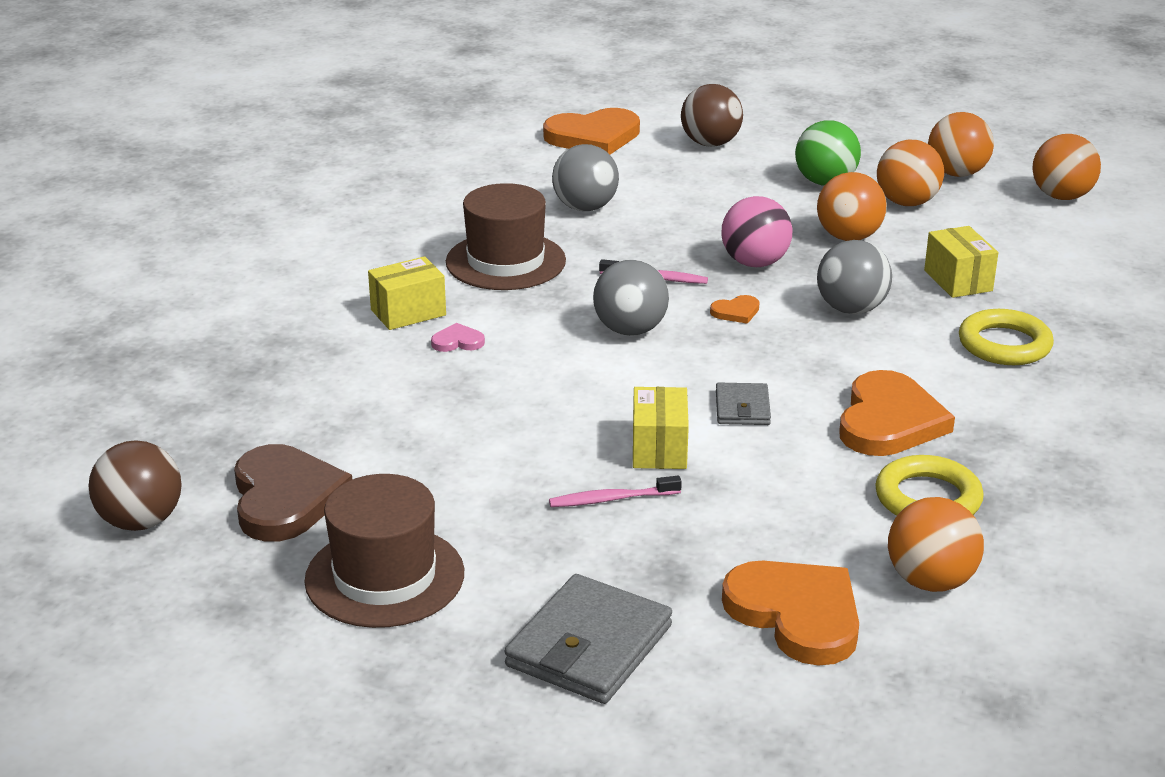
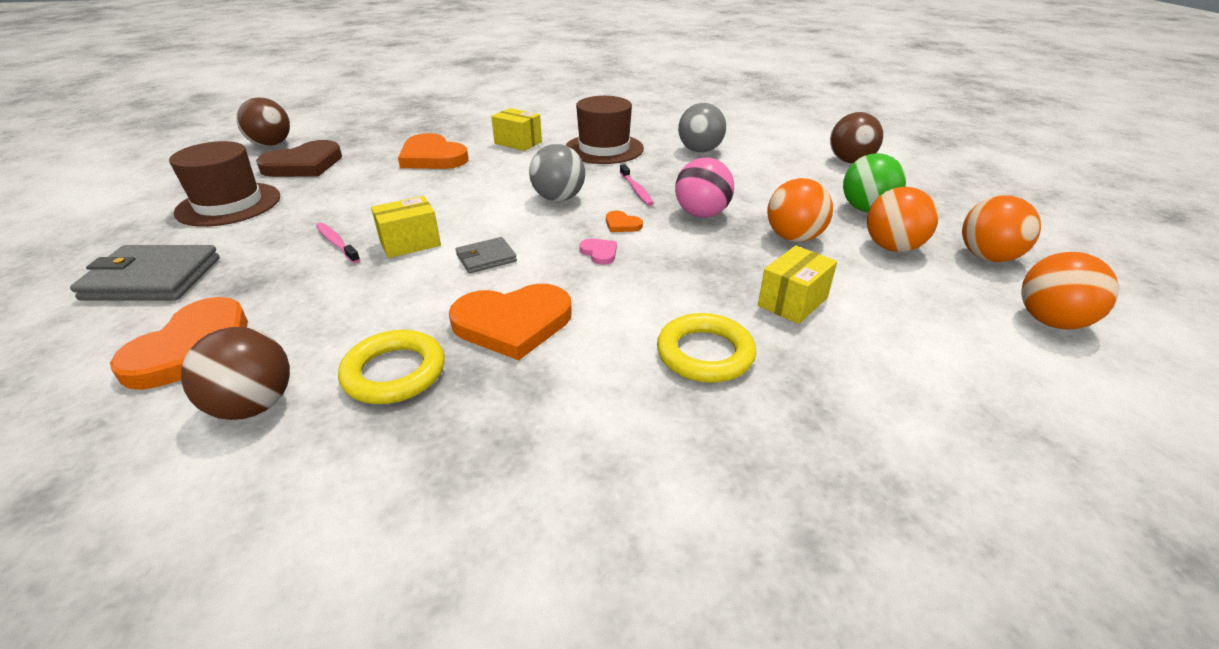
camera: 60 degrees right, 5 degrees up
(457, 341) = (497, 160): pink heart -> pink heart (599, 253)
(593, 137) = (794, 132): orange heart -> orange heart (432, 157)
(851, 309) = (679, 265): grey ball -> none
(930, 581) = (254, 406): orange ball -> brown ball

